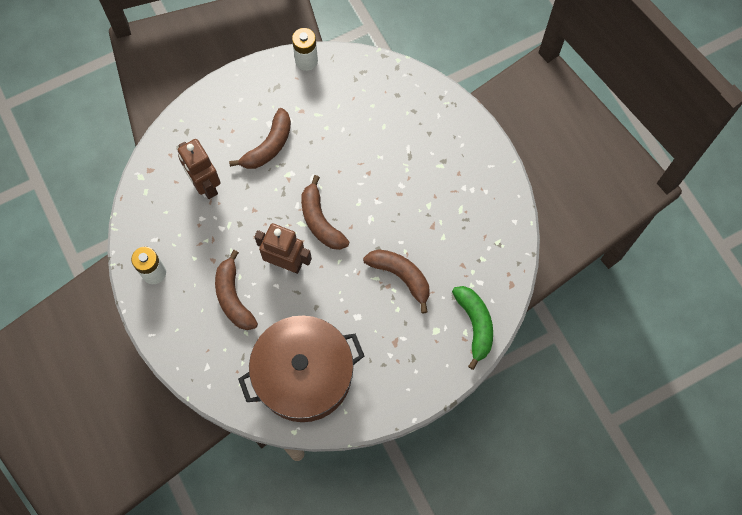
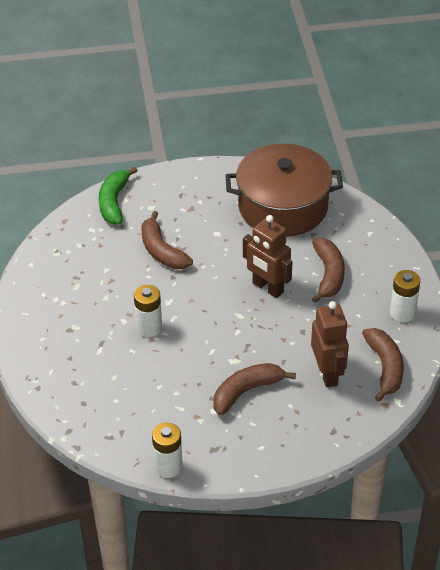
camera: 160 degrees left, 25 degrees down
(320, 221) = (219, 312): brown banana -> brown banana (385, 367)
(375, 184) = (149, 328): none -> white battery

